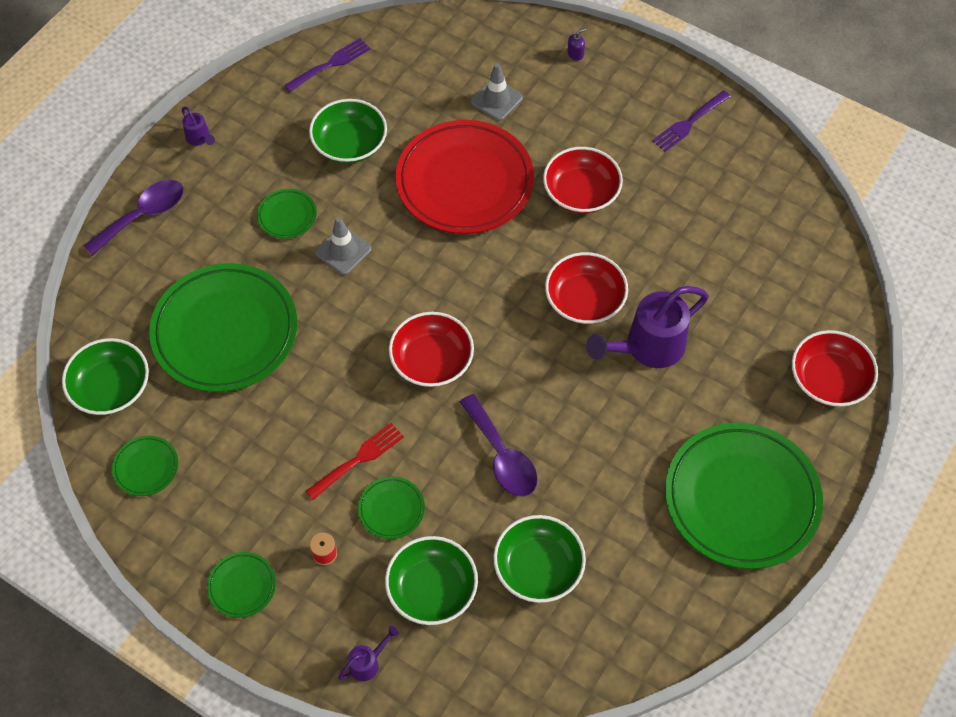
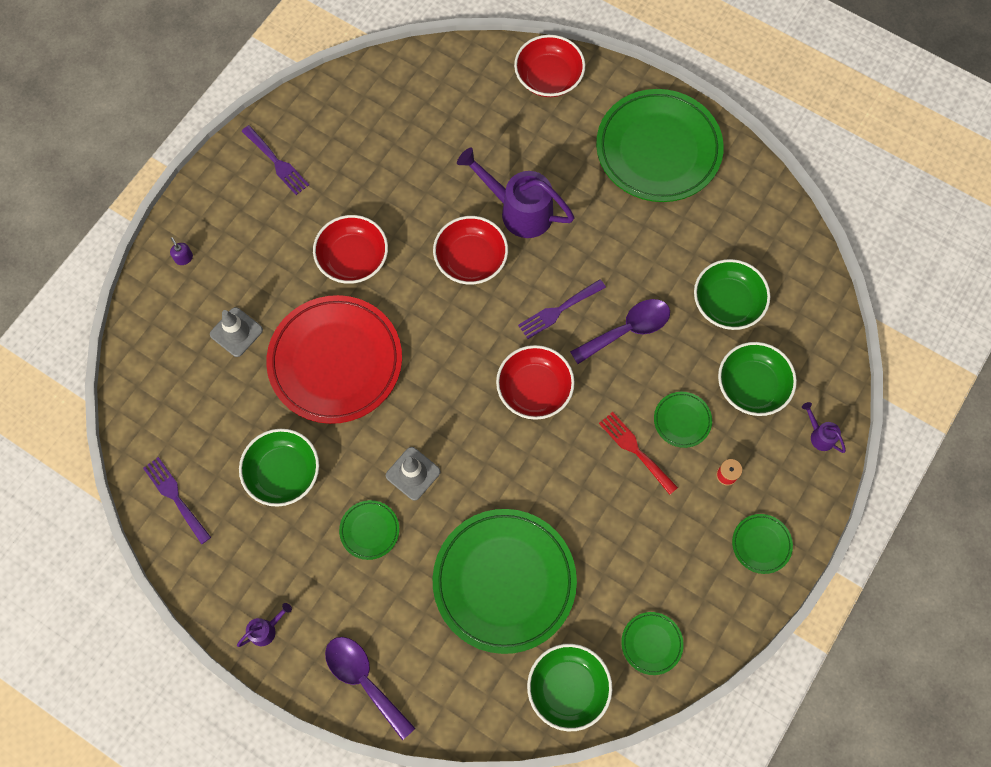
camera: 90 degrees left, 10 degrees up
(525, 386) = (558, 310): none -> purple fork
(647, 347) = (519, 210): purple watering can -> purple watering can turned 150 degrees clockwise

